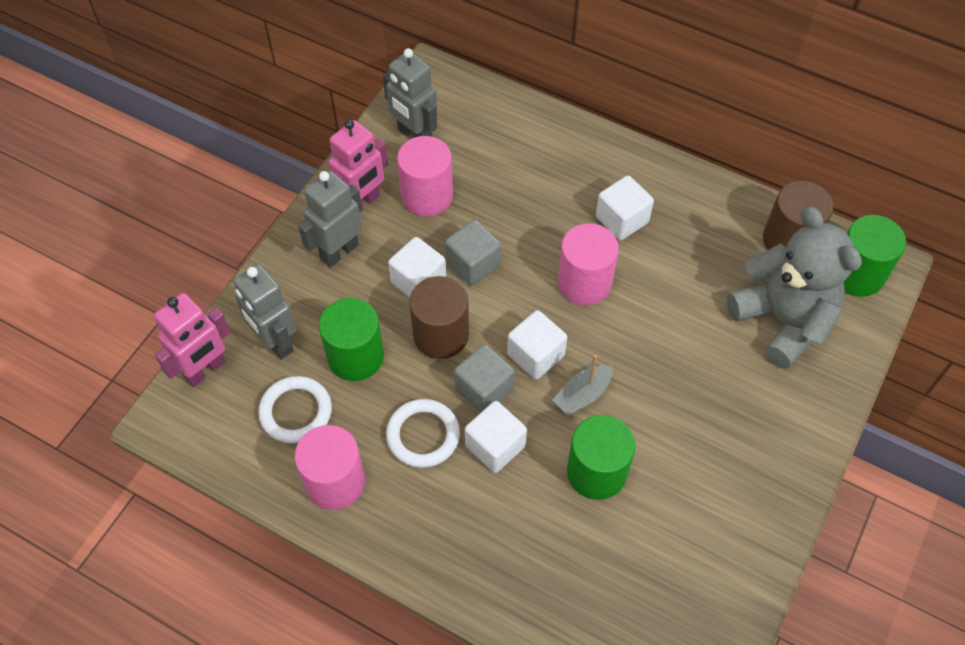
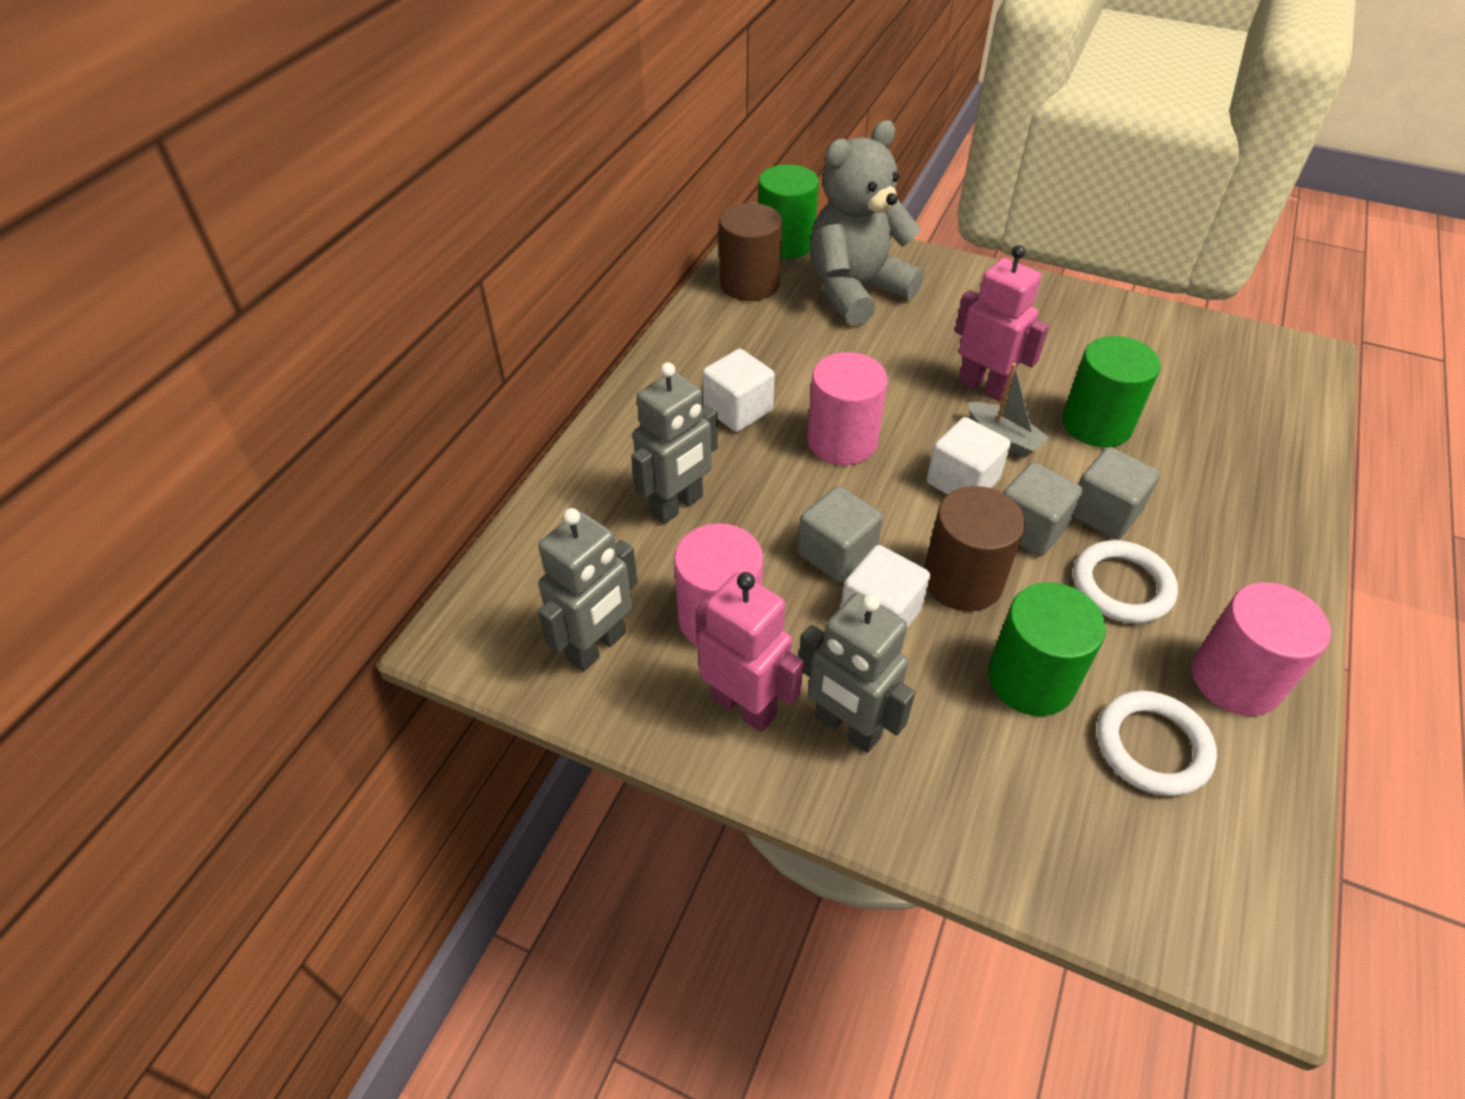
camera: 95 degrees left, 10 degrees down
(205, 370) = (1134, 904): pink robot -> pink robot (983, 387)
(275, 342) = (1043, 798): grey robot -> grey robot (677, 506)
(495, 446) = (1104, 512): white cube -> grey cube

